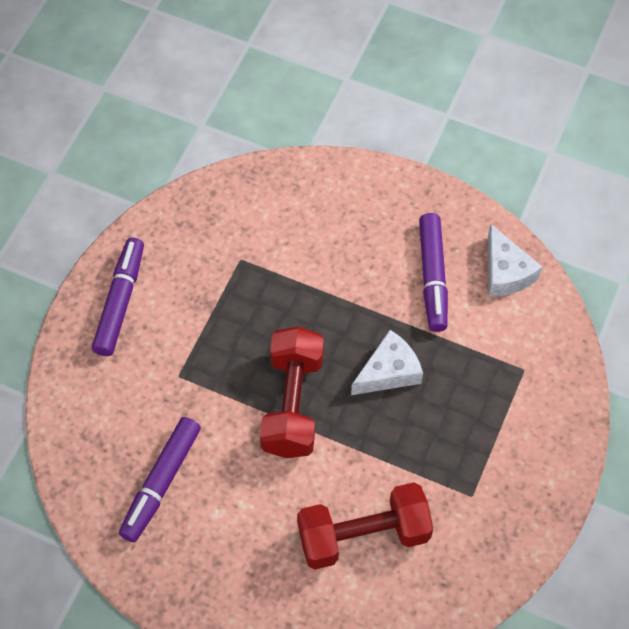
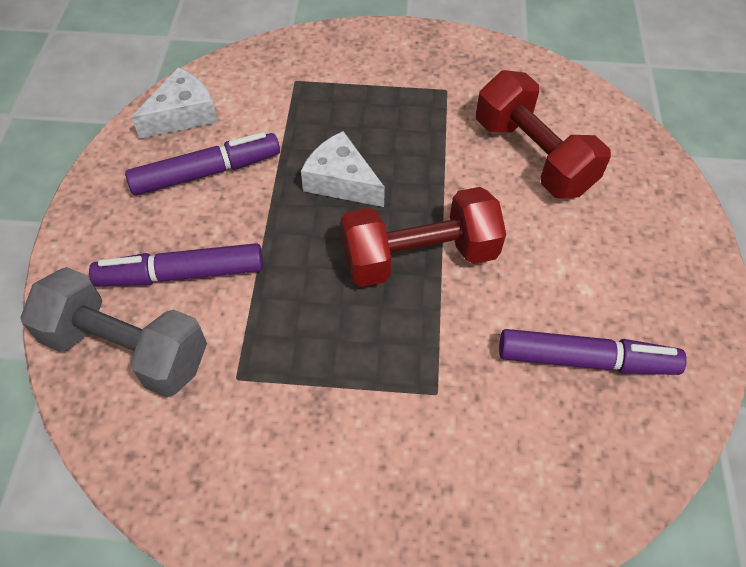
camera: 110 degrees left, 5 degrees down
(120, 301) = (355, 517): purple marker -> purple marker (181, 274)
(288, 201) = (127, 349): none -> grey dumbbell

